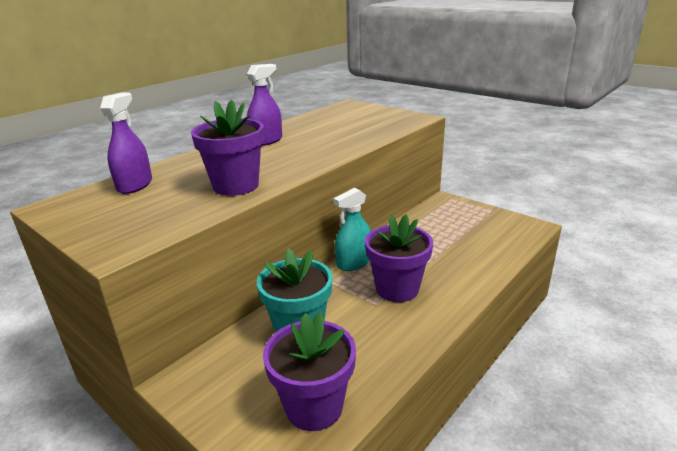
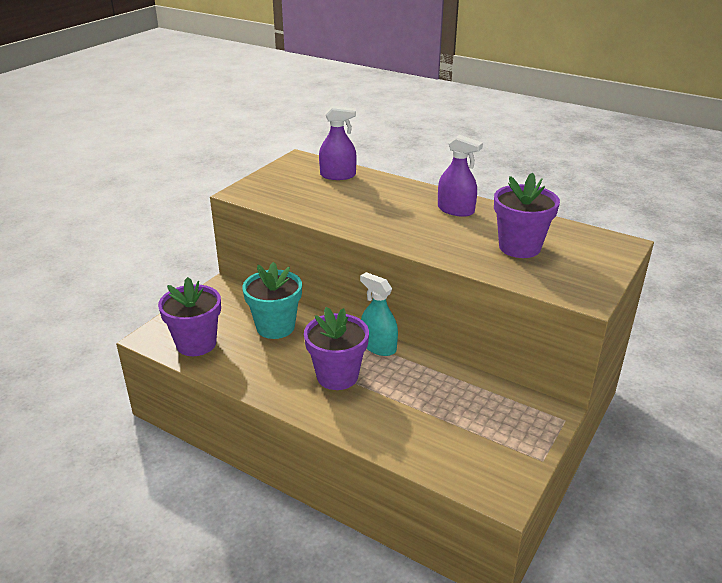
camera: 80 degrees right, 5 degrees up
(236, 186) = (341, 213): purple flower pot -> purple flower pot (519, 247)

